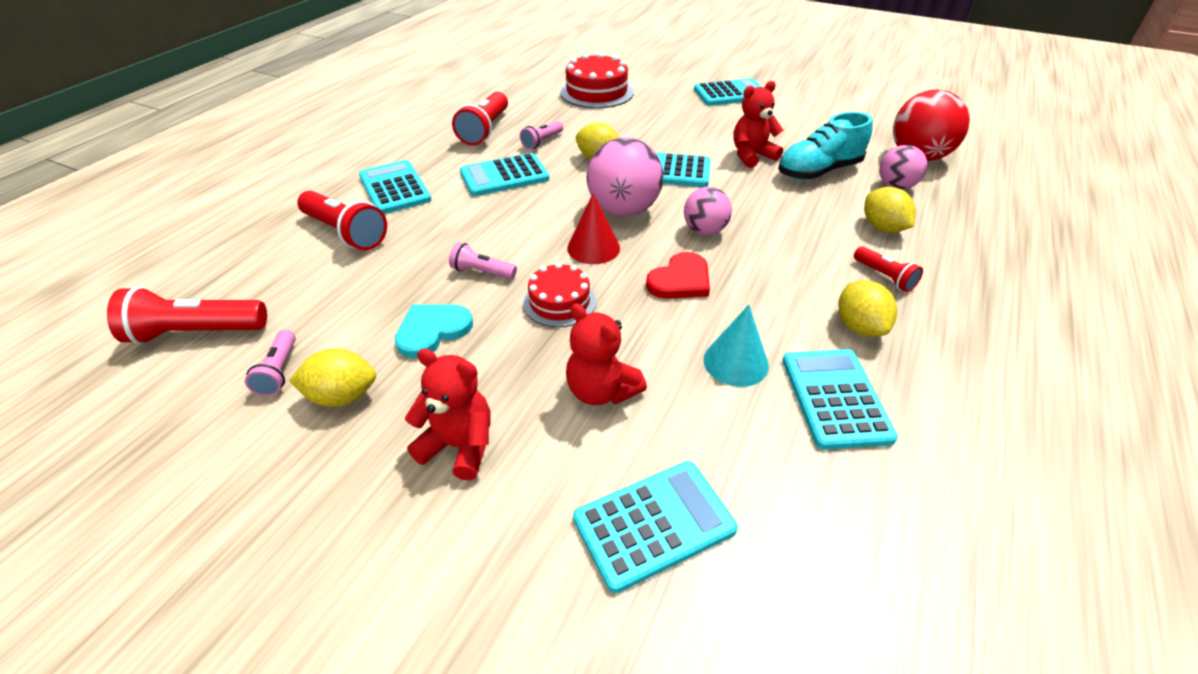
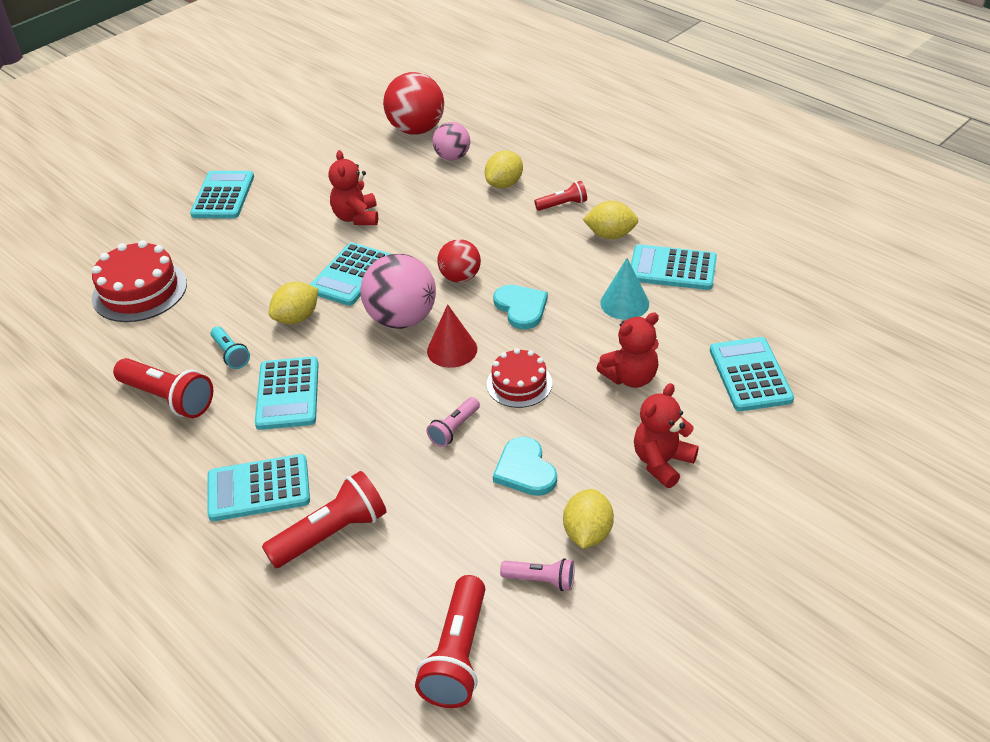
camera: 70 degrees left, 0 degrees up
(542, 142) = (231, 354): pink flashlight -> turquoise flashlight
(680, 280) = (521, 308): red heart -> turquoise heart
(704, 231) = (460, 277): pink ball -> red ball
(819, 171) = (406, 188): turquoise shoe -> none
(882, 228) = (504, 184): yellow lemon -> yellow lemon turned 45 degrees counterclockwise

